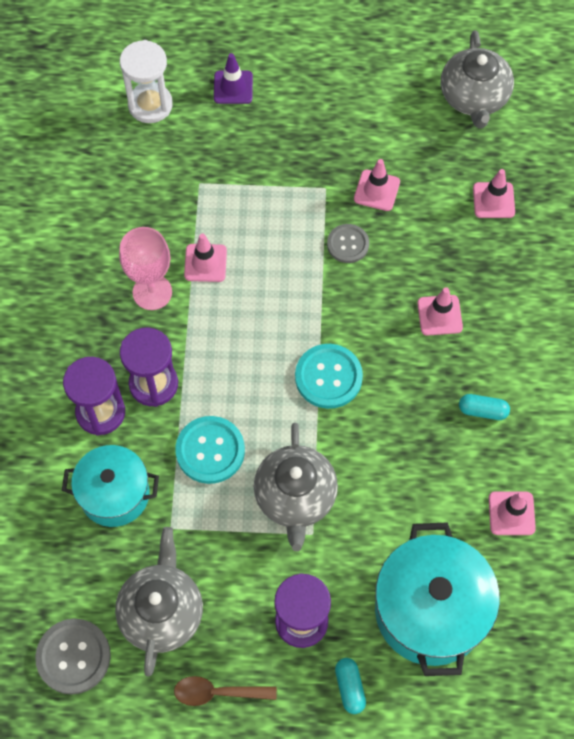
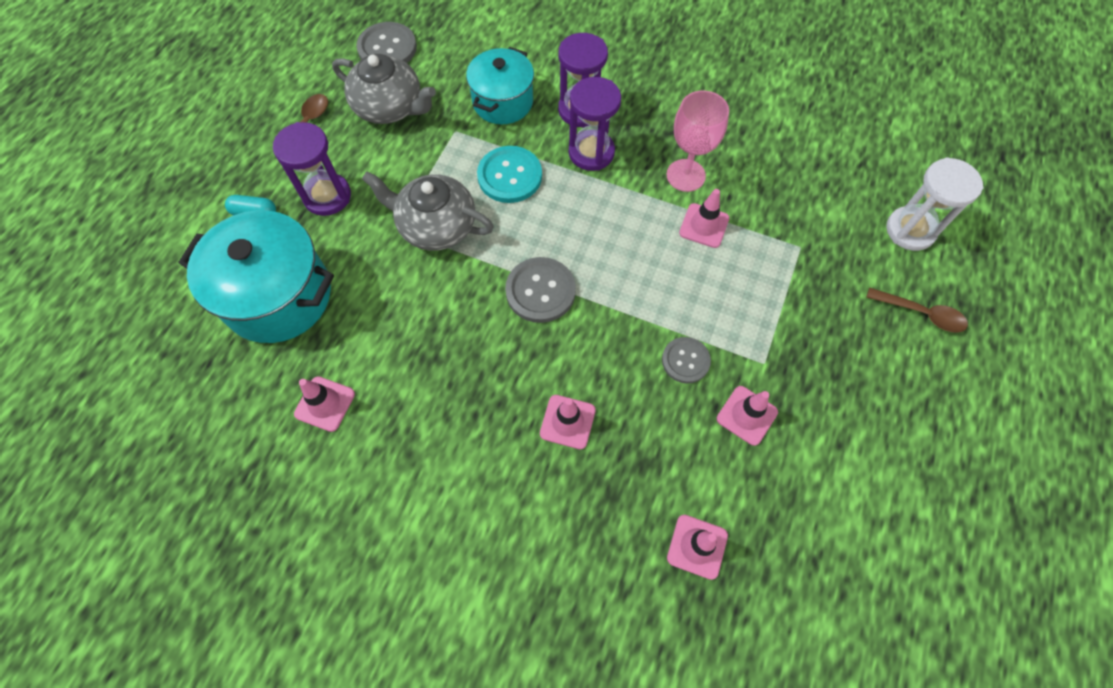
camera: 110 degrees right, 0 degrees up
(233, 87) = (921, 313): purple traffic cone -> brown spoon
(328, 377) = (540, 291): turquoise button -> grey button
(474, 97) = (859, 588): grey teapot -> none
(482, 410) = (442, 421): turquoise capsule -> none

